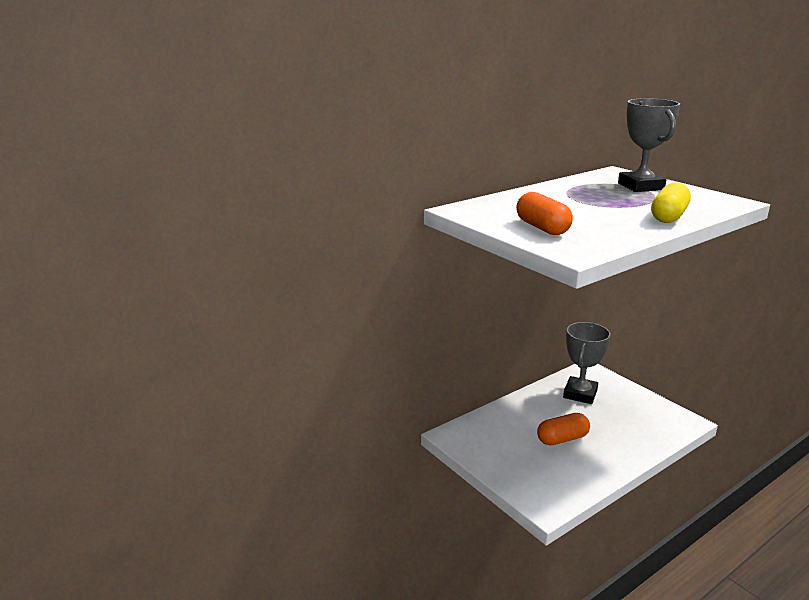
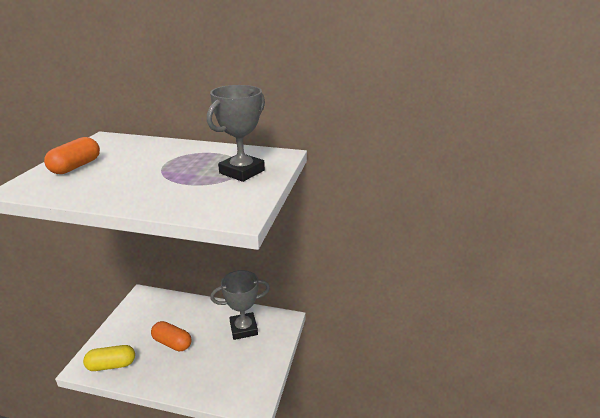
camera: 50 degrees right, 5 degrees up
(668, 217) = (149, 199): yellow capsule -> yellow capsule (111, 365)

